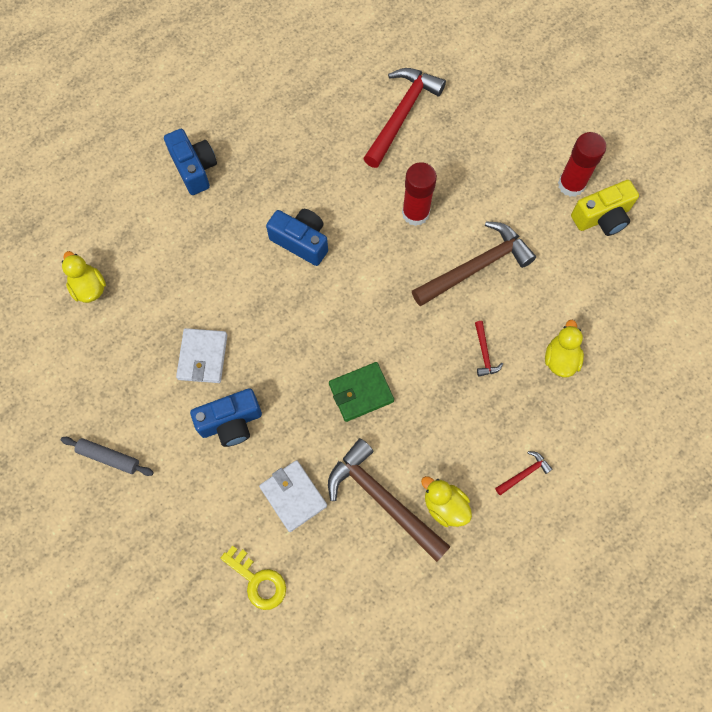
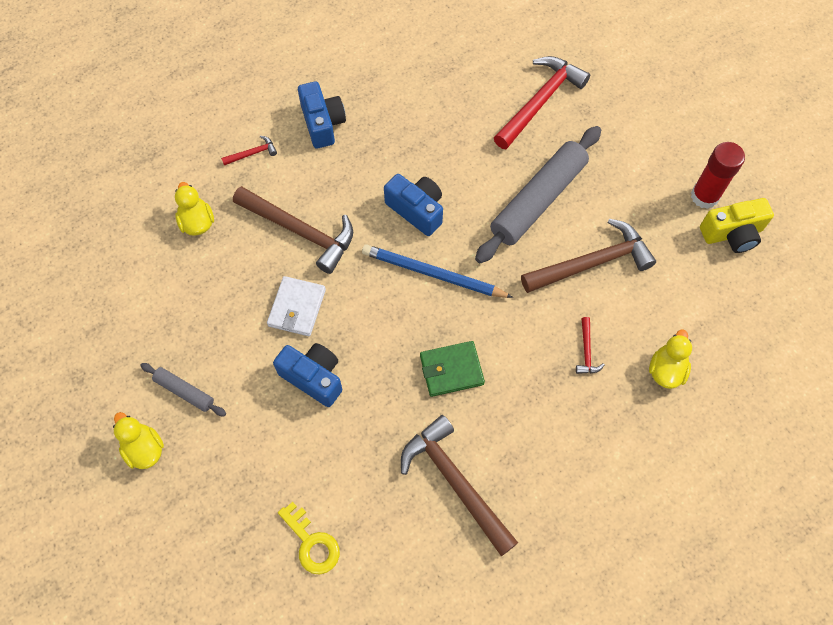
camera: 10 degrees right, 5 degrees down
(192, 281) = (300, 231): none -> brown hammer
(231, 422) = (313, 377): blue camera -> blue camera turned 135 degrees counterclockwise
(293, 496) = (363, 463): white wallet -> none
(328, 302) = (433, 274): none -> blue pencil
(415, 213) = (538, 200): red glue stick -> grey rolling pin
(444, 505) = (519, 500): yellow duck -> yellow duck (144, 449)
(524, 473) = (609, 482): red hammer -> red hammer (252, 153)

